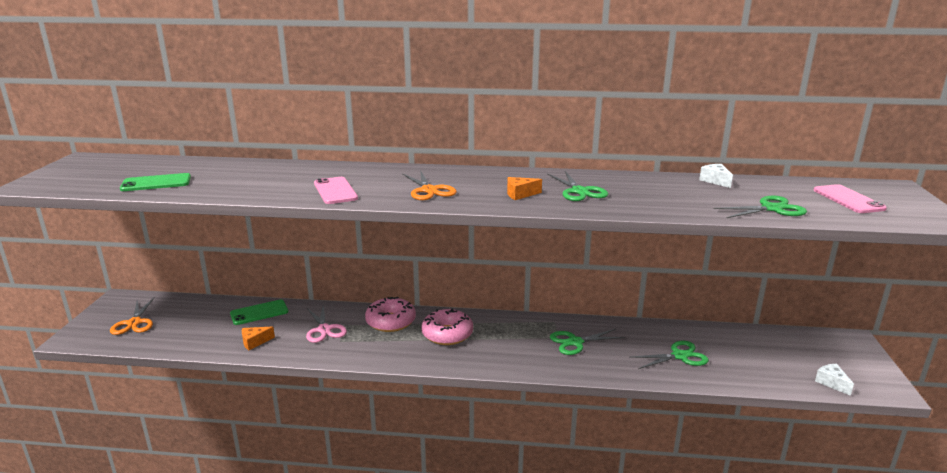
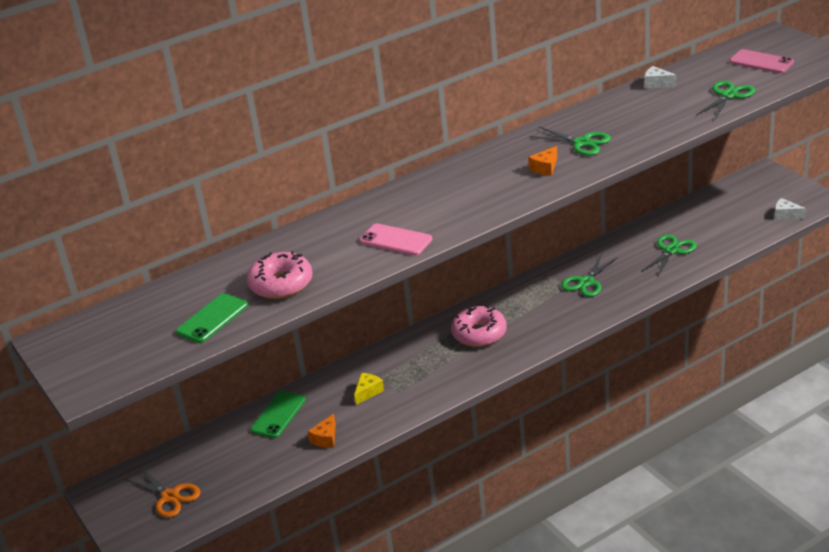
camera: 35 degrees left, 10 degrees up
(324, 329) = (368, 392): pink scissors -> yellow cheese
(390, 321) = (414, 351): pink donut -> pink donut (281, 284)
(429, 190) = (470, 200): orange scissors -> none

